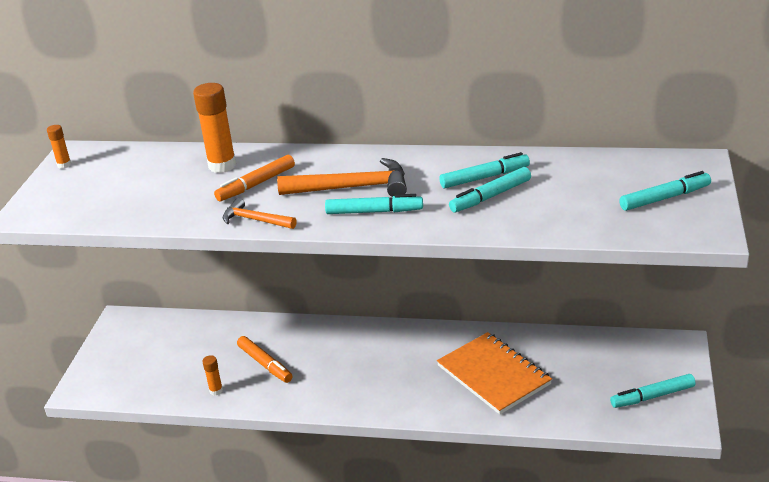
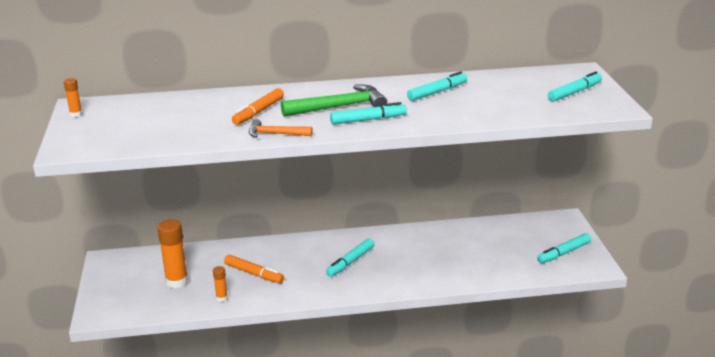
camera: 20 degrees left, 5 degrees down
(222, 165) = (220, 103): orange glue stick -> orange glue stick (176, 281)
(352, 188) = (339, 107): orange hammer -> green hammer
(490, 196) = (450, 102): turquoise marker -> turquoise marker (350, 262)
(493, 375) = (441, 256): orange notebook -> none

